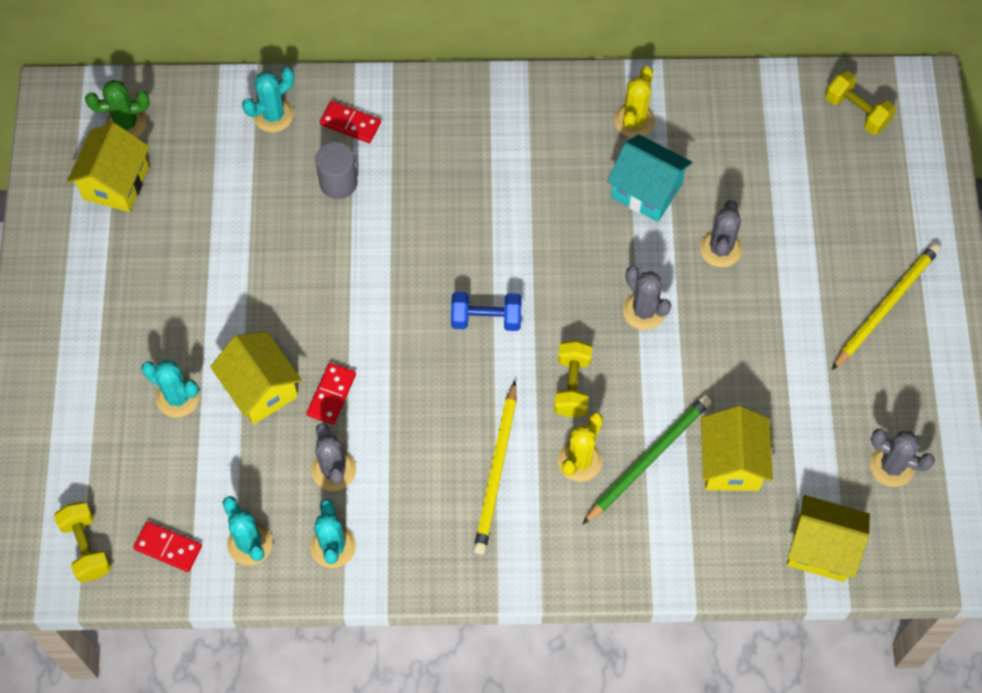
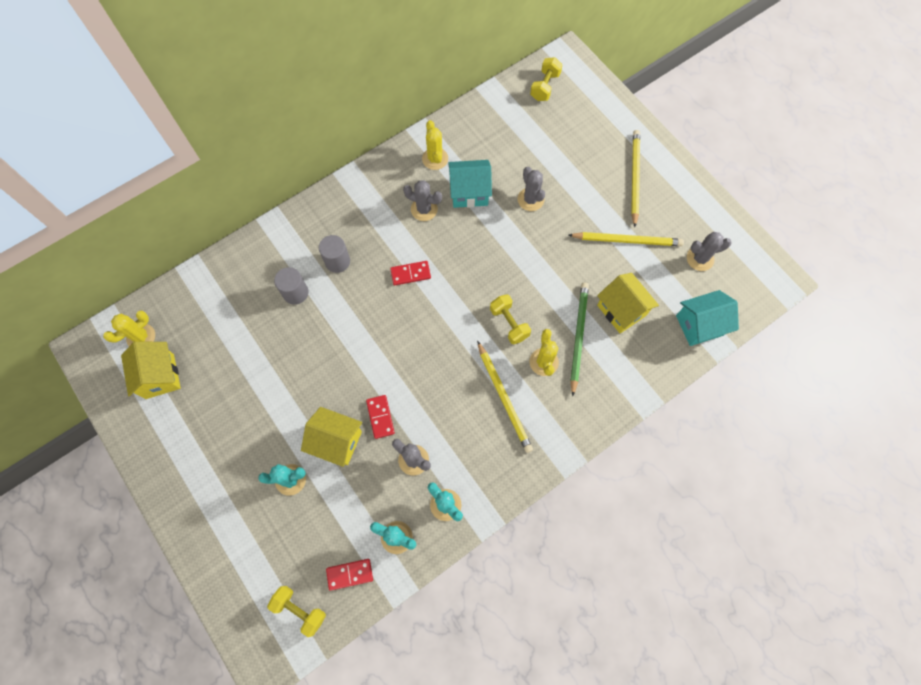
camera: 35 degrees left, 5 degrees up
(126, 123) = (141, 337): green cactus -> yellow cactus
(273, 115) = (228, 277): turquoise cactus -> none
(350, 123) = (278, 255): red domino -> red domino (410, 274)
(416, 176) = (337, 261): none -> grey cylinder
(486, 319) = (435, 316): blue dumbbell -> none
(644, 311) = (516, 258): grey cactus -> grey cactus (424, 209)
(810, 381) = (627, 240): none -> yellow pencil
(821, 549) = (699, 325): yellow house -> turquoise house
(856, 111) = (545, 86): yellow dumbbell -> yellow dumbbell turned 75 degrees counterclockwise

